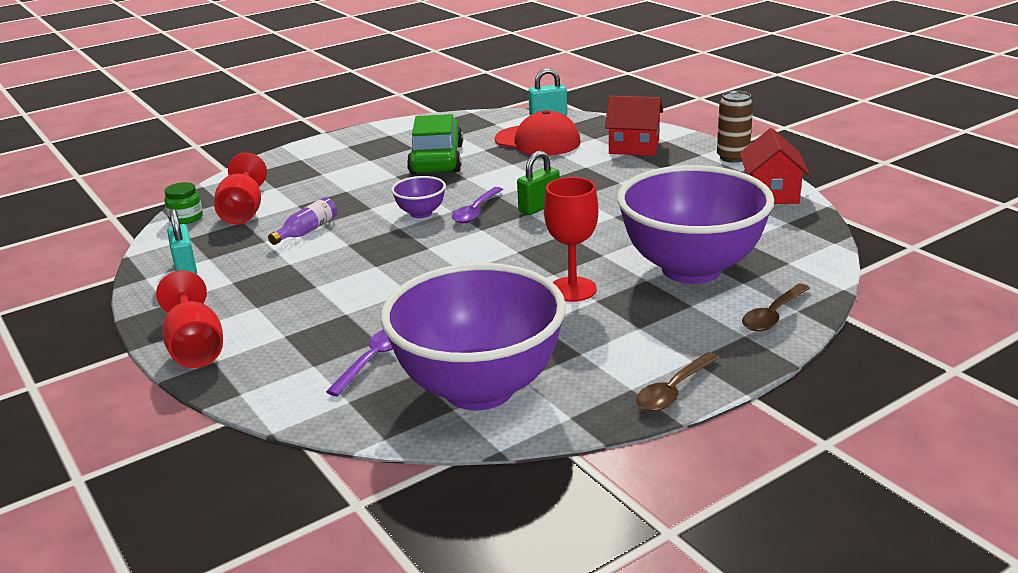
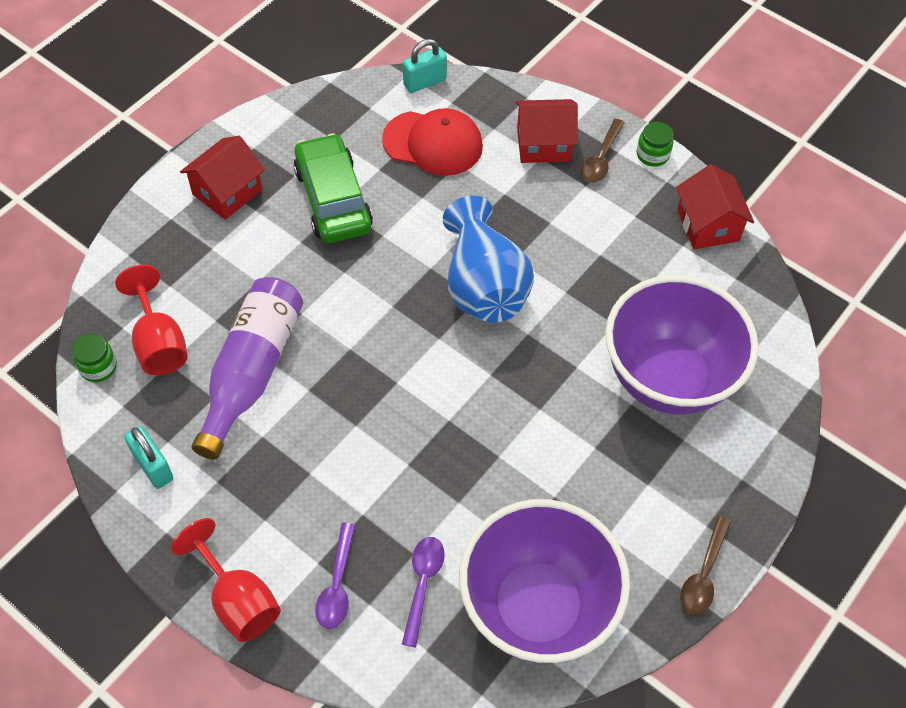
camera: 20 degrees left, 30 degrees up
(307, 231) = (251, 371): purple bottle -> purple bottle, size x2.15
(354, 151) = (227, 192): none -> red house
(421, 213) = (362, 317): purple bowl -> none
(476, 211) = (420, 304): purple spoon -> purple spoon (337, 584)
(539, 207) = (483, 285): green padlock -> blue vase
(572, 289) = (567, 433): red goblet -> none
(732, 157) = (652, 155): brown can -> green jar
(773, 315) = (759, 443): brown spoon -> brown spoon (601, 158)

